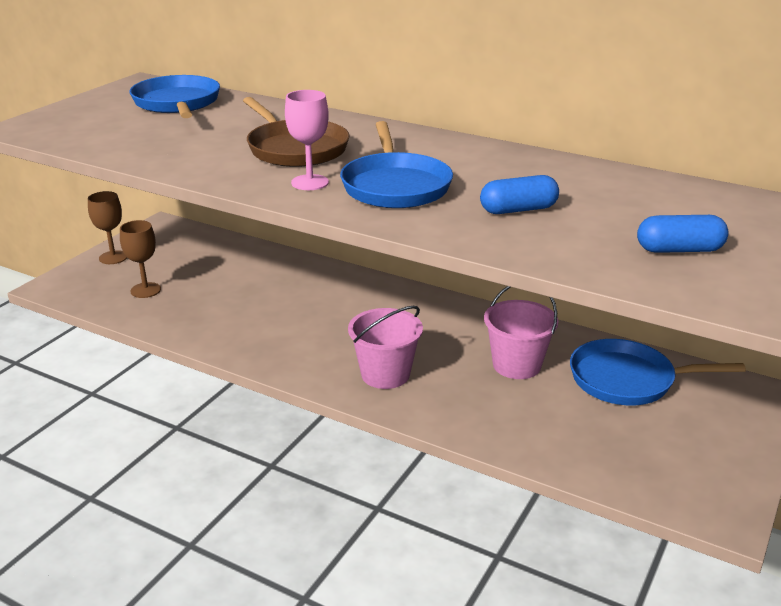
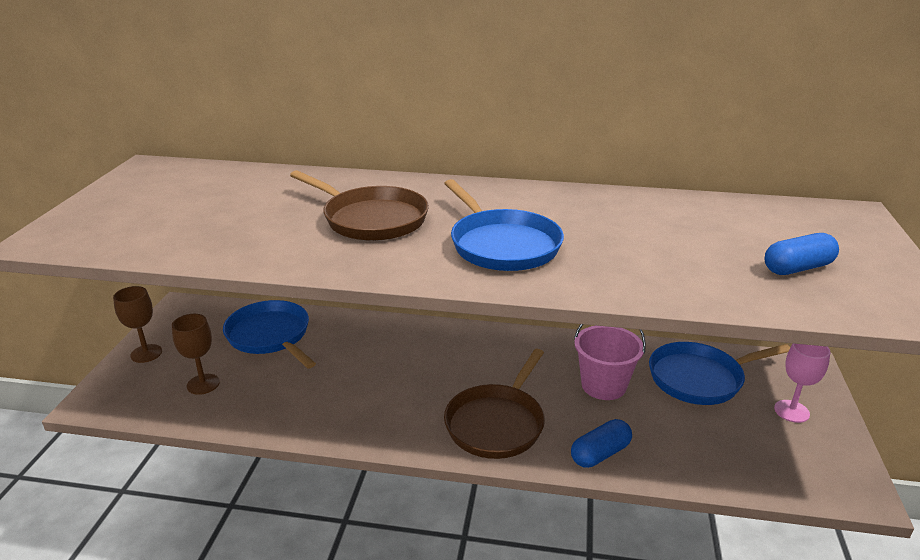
camera: 20 degrees left, 0 degrees up
(177, 103) = (206, 185): blue pan -> blue pan (270, 336)
(310, 182) = (418, 255): pink goblet -> pink goblet (791, 411)
(385, 374) = (497, 423): pink bucket -> brown pan
(518, 210) = (632, 251): blue capsule -> blue capsule (600, 454)

